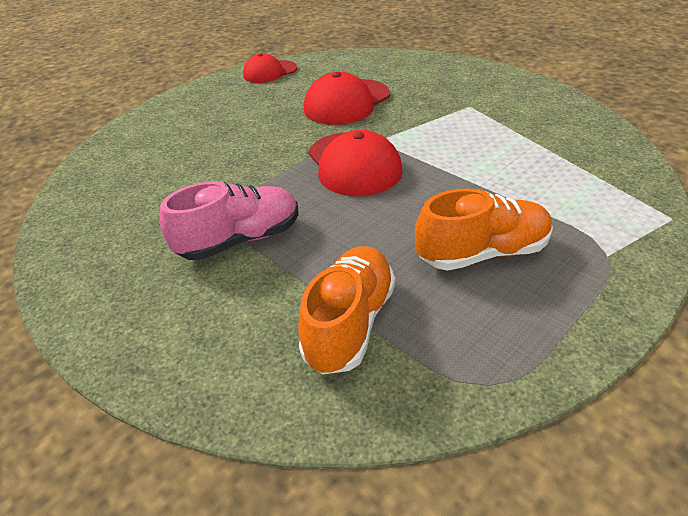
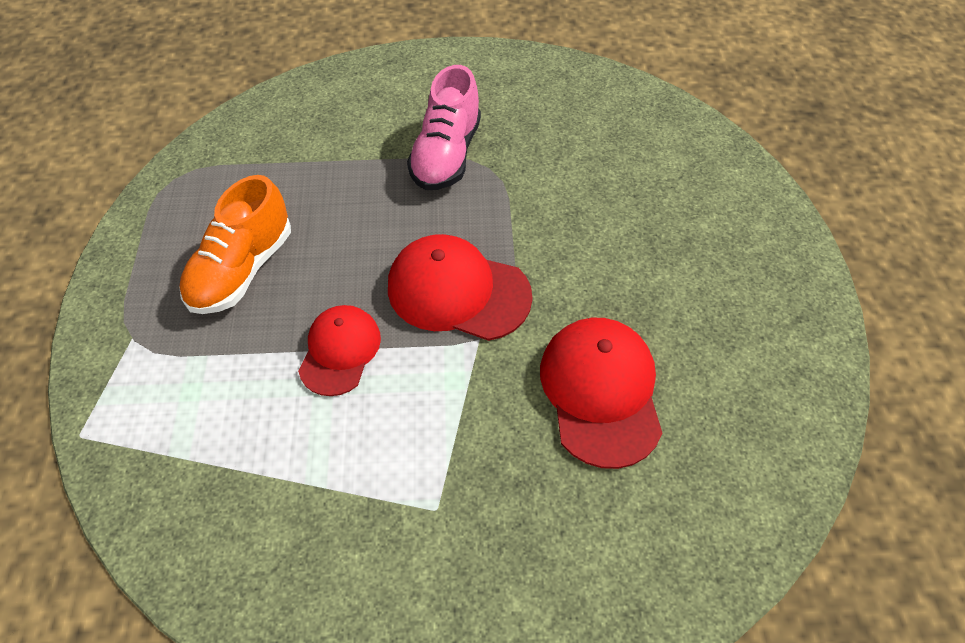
camera: 130 degrees right, 15 degrees up
(270, 72) = (798, 383): red cap -> red cap (340, 351)
(349, 323) = (293, 156): orange shoe -> none

